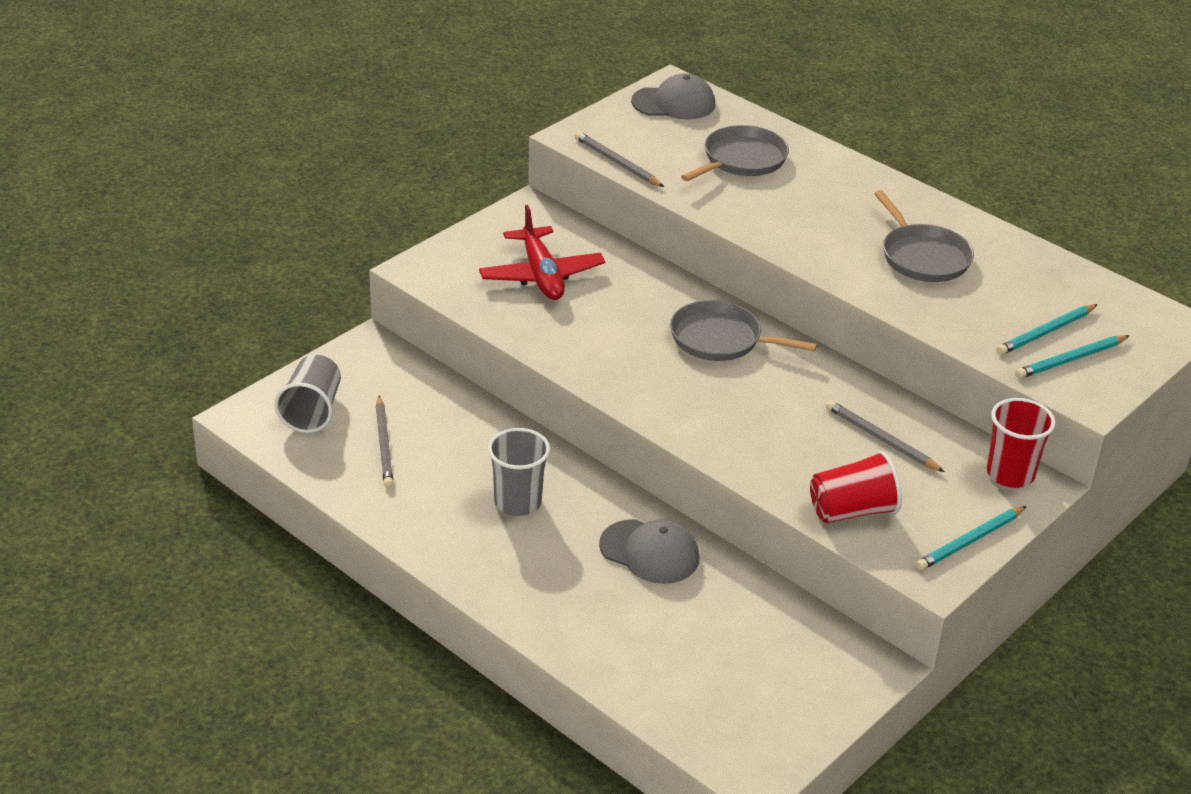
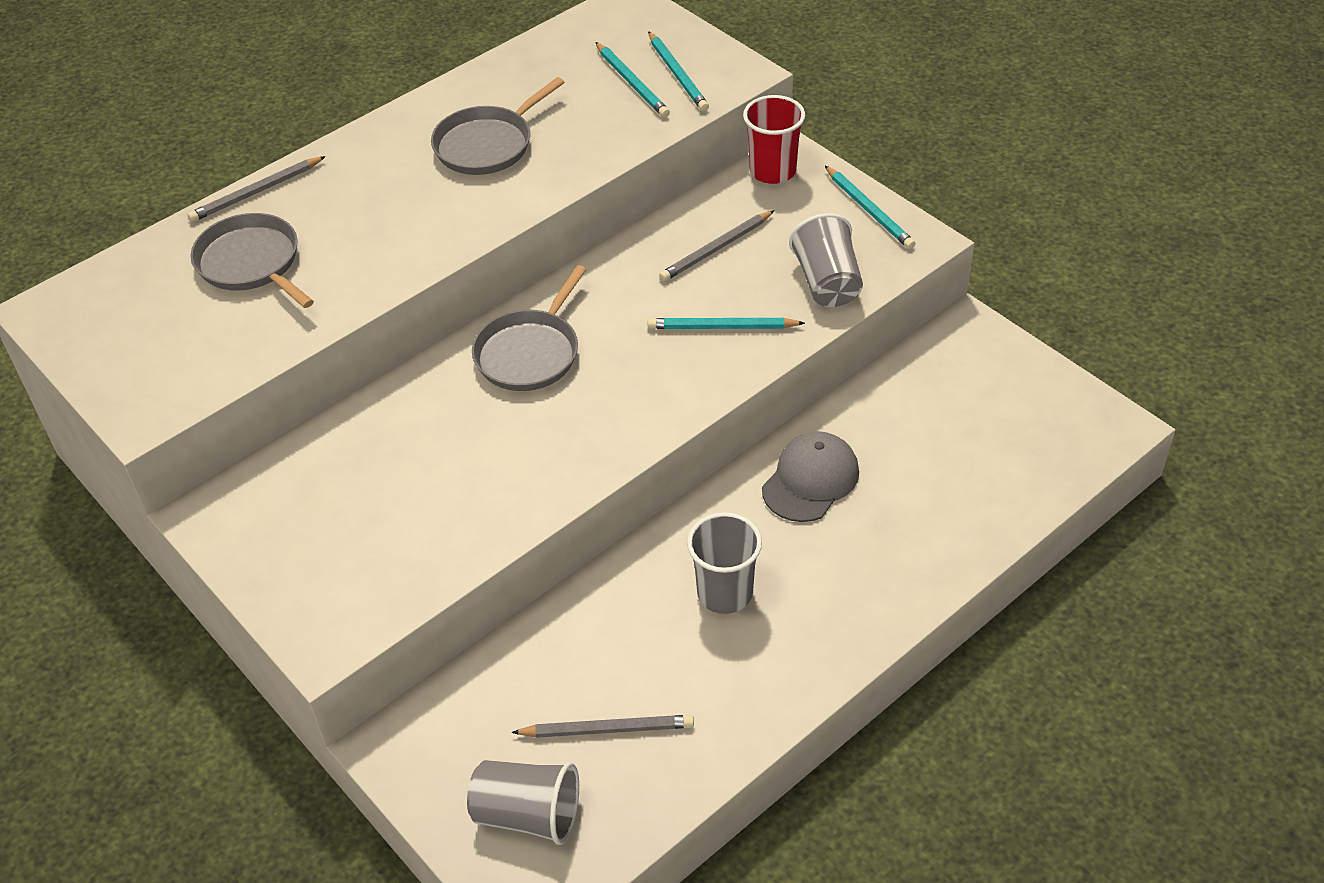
camera: 80 degrees left, 10 degrees up
(541, 275) = (368, 509): red plane -> none
(617, 162) = (223, 377): grey pencil -> grey pencil (256, 192)
(674, 103) = (94, 313): grey cap -> none
(775, 445) = (722, 327): none -> turquoise pencil
(852, 511) = (827, 283): red cup -> grey cup
(923, 257) = (487, 145): grey pan -> grey pan turned 150 degrees clockwise

